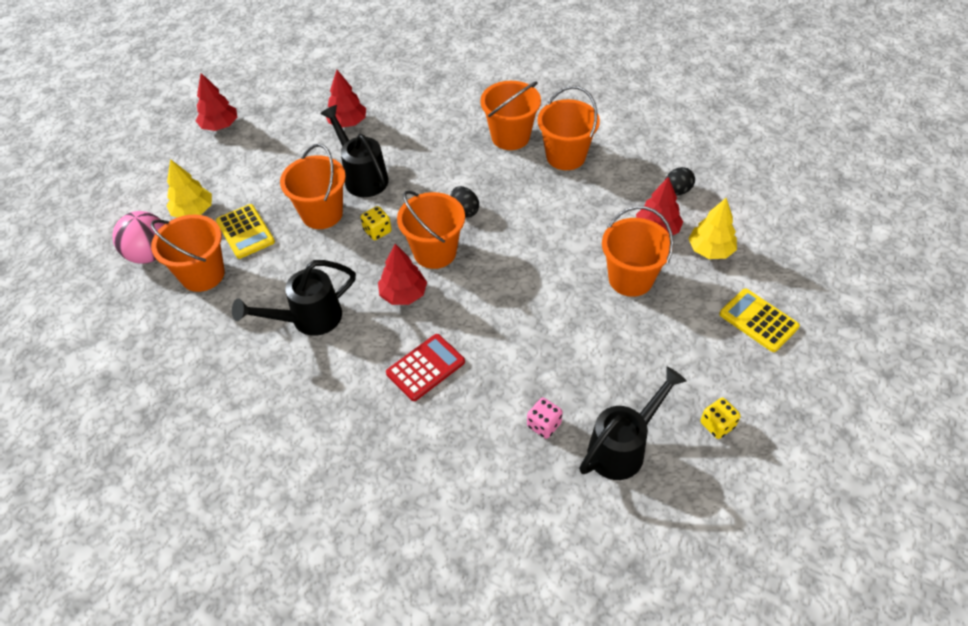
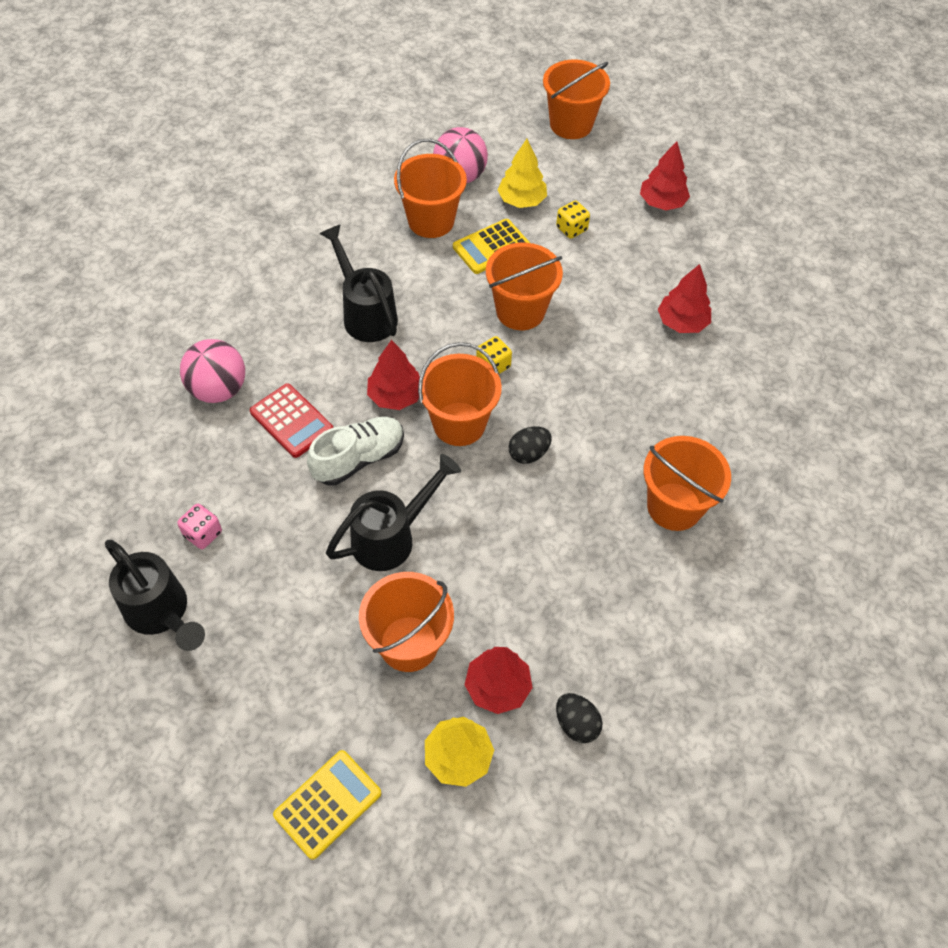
camera: 85 degrees right, 5 degrees up
(362, 176) = (585, 344): black watering can -> black watering can (392, 536)
(385, 430) = (218, 389): none -> pink ball
(467, 316) = (359, 459): none -> white shoe
(565, 156) = (639, 576): orange bucket -> orange bucket (571, 124)
(717, 425) = (174, 723): yellow dice -> yellow dice (571, 229)

